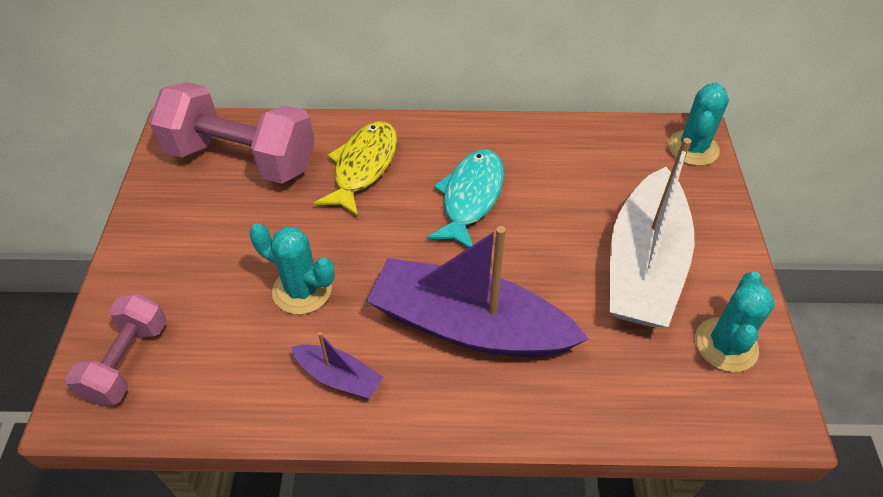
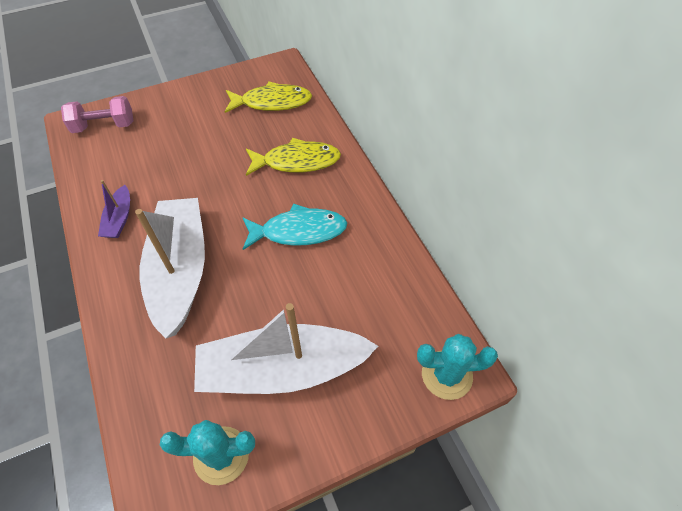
camera: 65 degrees right, 5 degrees up
(241, 159) = (272, 102): pink dumbbell -> yellow fish
(302, 290) = (178, 175): turquoise cactus -> none
(468, 326) = (180, 271): purple boat -> white boat

